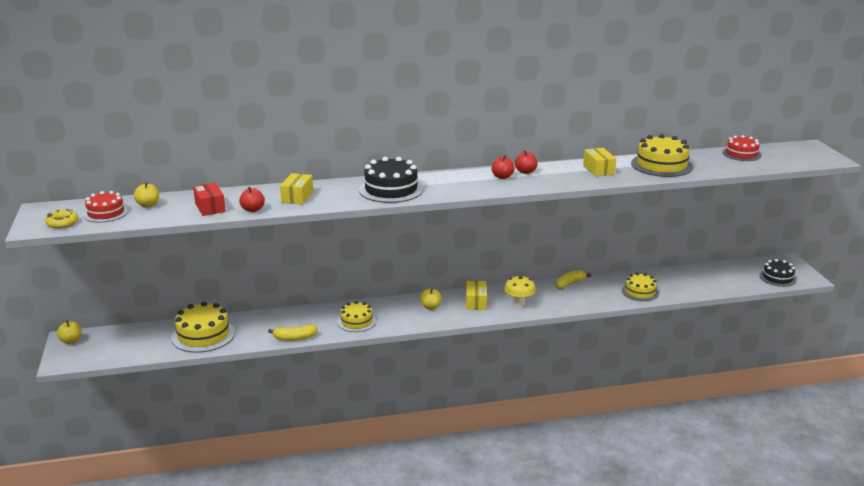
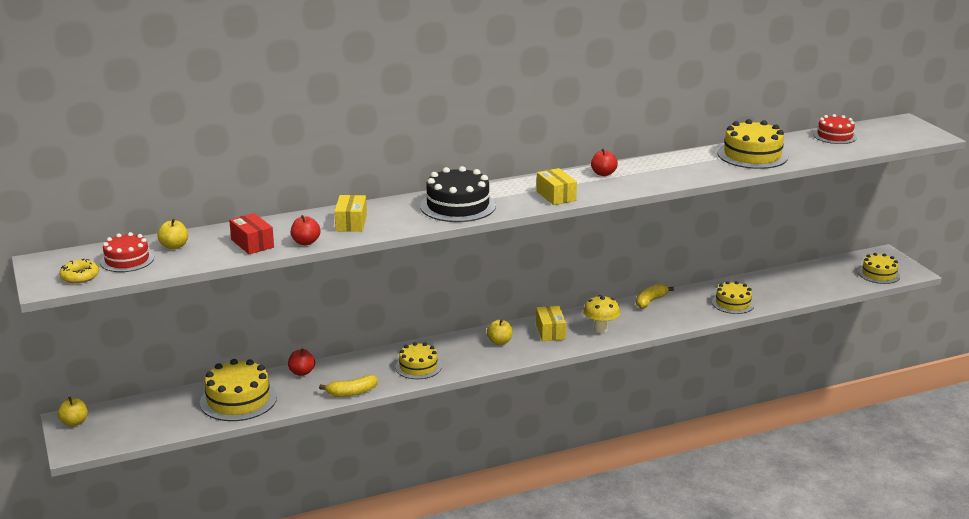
camera: 10 degrees left, 0 degrees up
(502, 177) = (579, 181): red apple -> red apple (302, 372)
(598, 169) = (684, 165): yellow box -> yellow box (556, 196)
(777, 278) = (879, 274): black cake -> yellow cake

